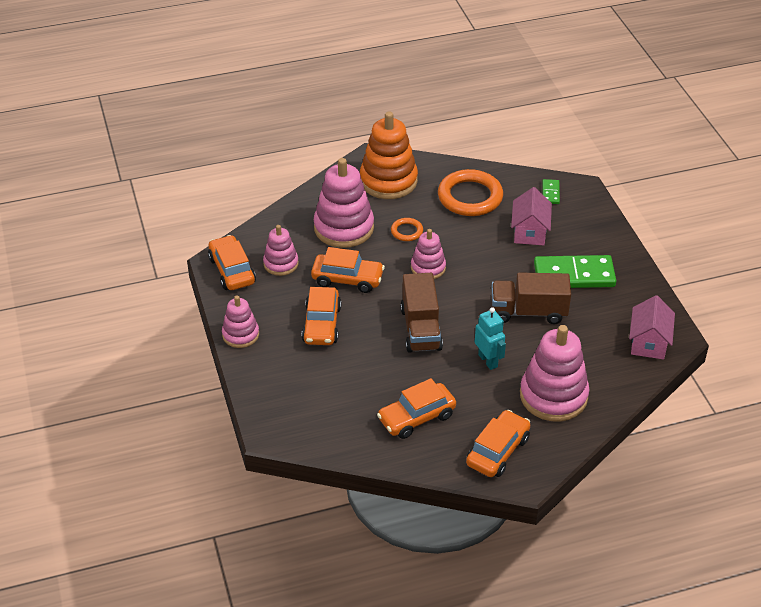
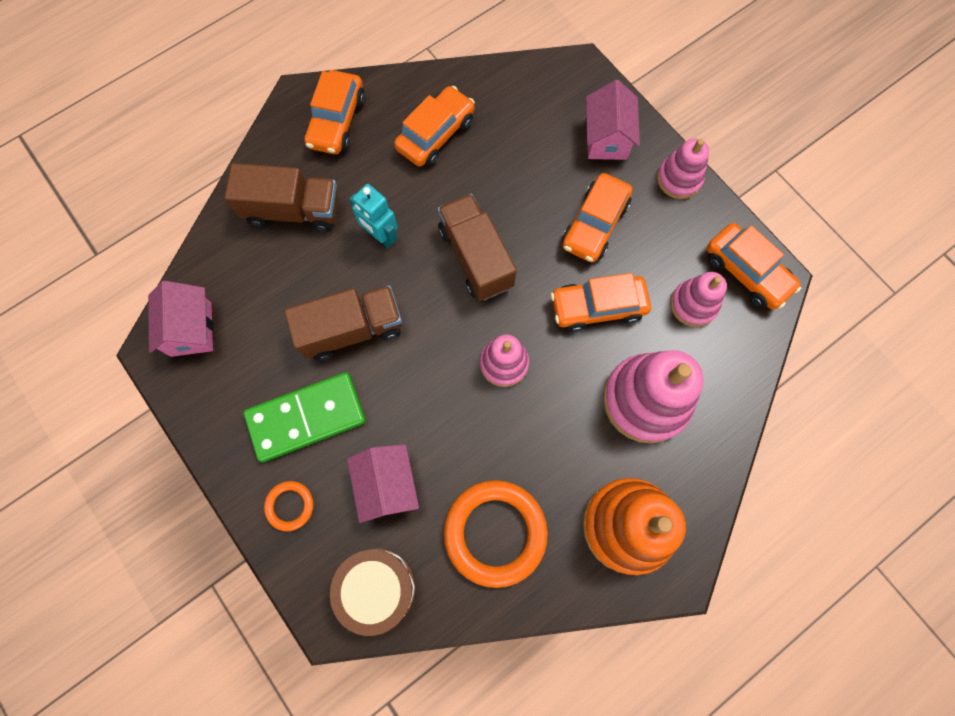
camera: 160 degrees right, 30 degrees up
(278, 376) = (607, 138): none -> pink house
(322, 324) = (594, 224): orange car -> orange car turned 135 degrees counterclockwise
(407, 231) = (558, 424): orange ring -> orange ring (290, 506)
(550, 193) = (377, 588): green domino -> brown drum
(553, 396) = (293, 210): pink stacking toy -> brown truck

